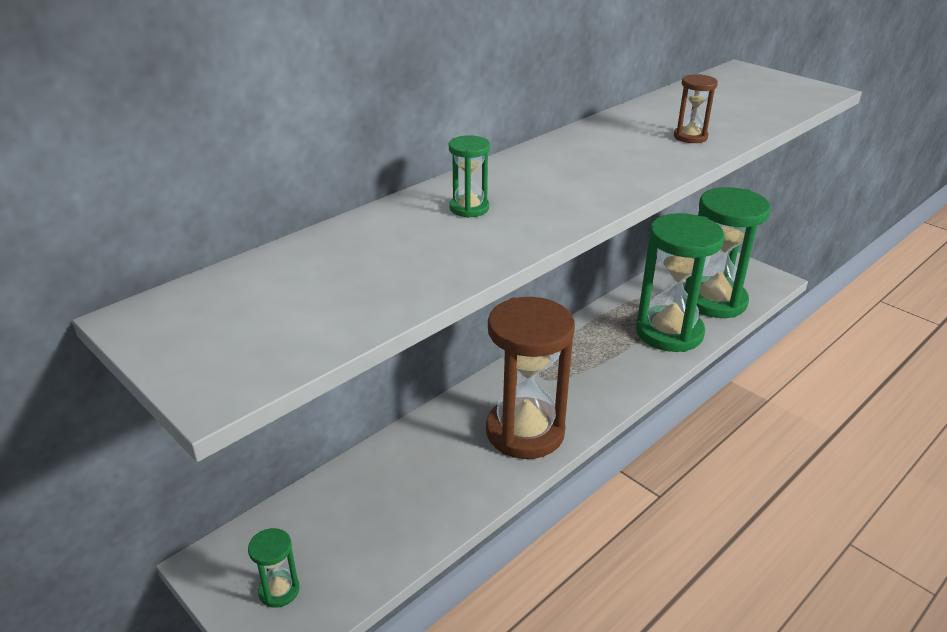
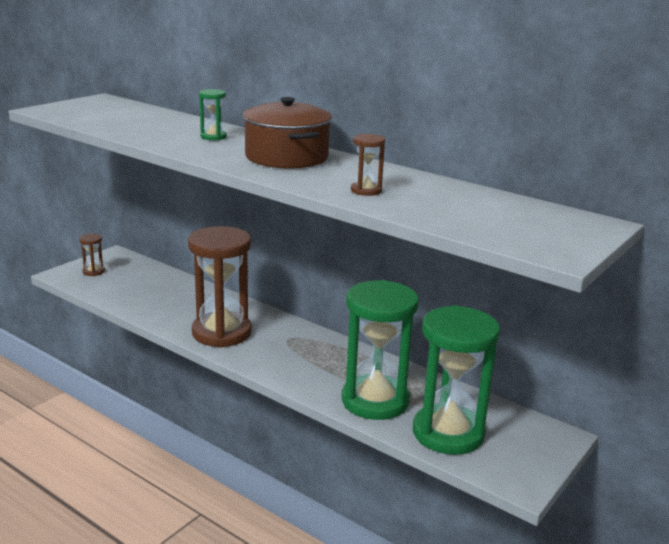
camera: 80 degrees right, 10 degrees down
(279, 590) = (93, 271): green hourglass -> brown hourglass
(570, 166) = (286, 157): none -> brown pot

